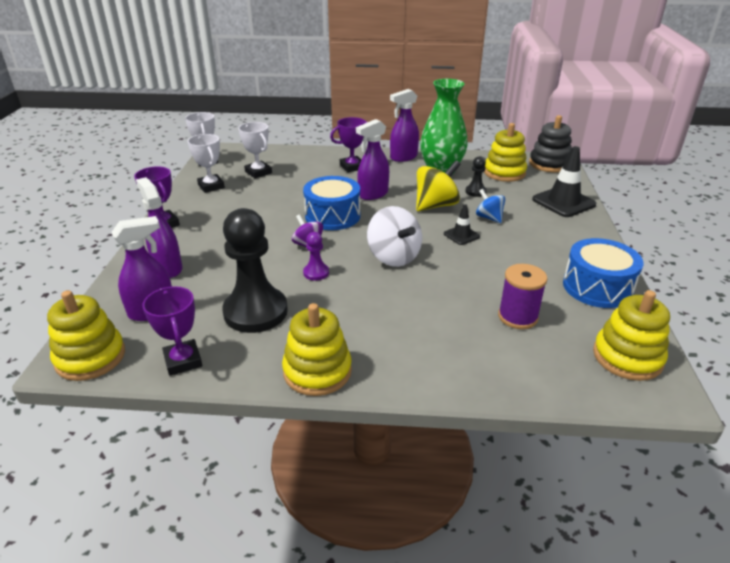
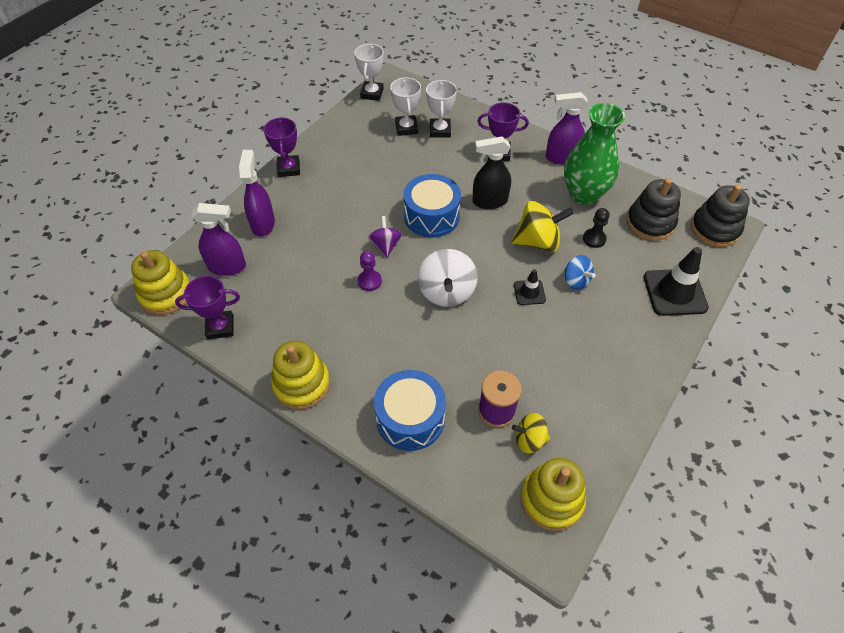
camera: 30 degrees right, 20 degrees up
(183, 361) = (220, 327): purple trophy -> purple trophy turned 75 degrees clockwise
(211, 186) = (354, 132): white trophy -> white trophy (440, 130)
(255, 312) = (297, 303): black pawn -> none
(373, 194) = (489, 201): purple spray bottle -> black spray bottle
(489, 218) = (576, 281): blue spinning top -> blue spinning top turned 150 degrees clockwise
(504, 173) = (650, 223): yellow stacking toy -> black stacking toy
(565, 325) = (529, 440): none -> yellow spinning top
(597, 287) = (600, 414): blue drum -> blue drum (410, 418)

